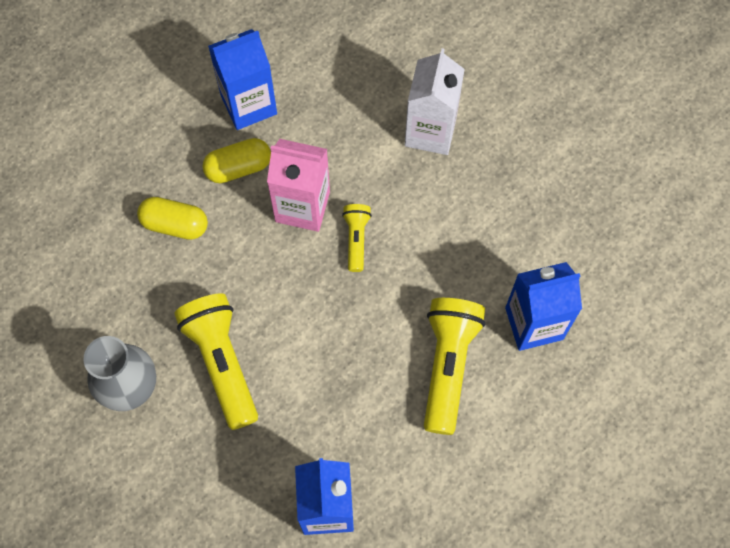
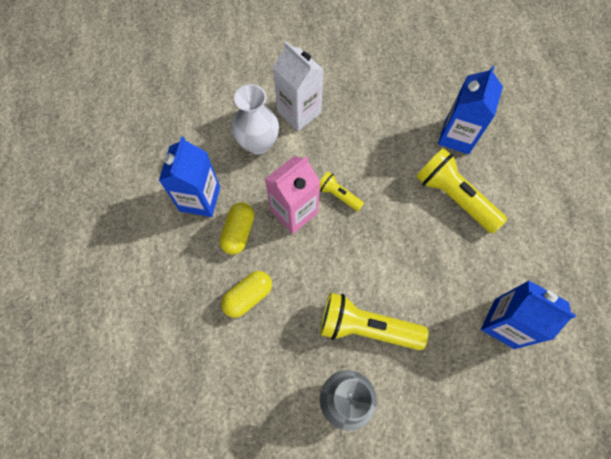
camera: 55 degrees left, 0 degrees up
(358, 116) = (258, 143): none -> white vase

